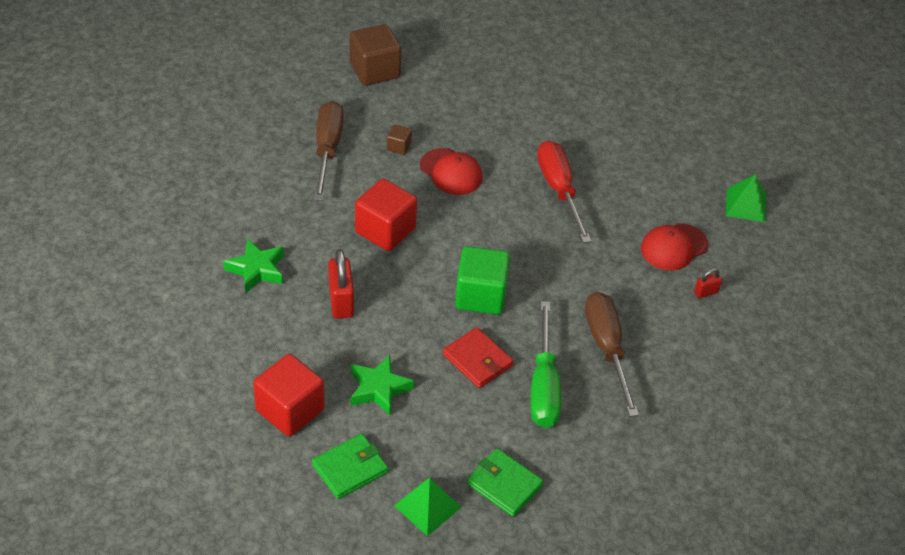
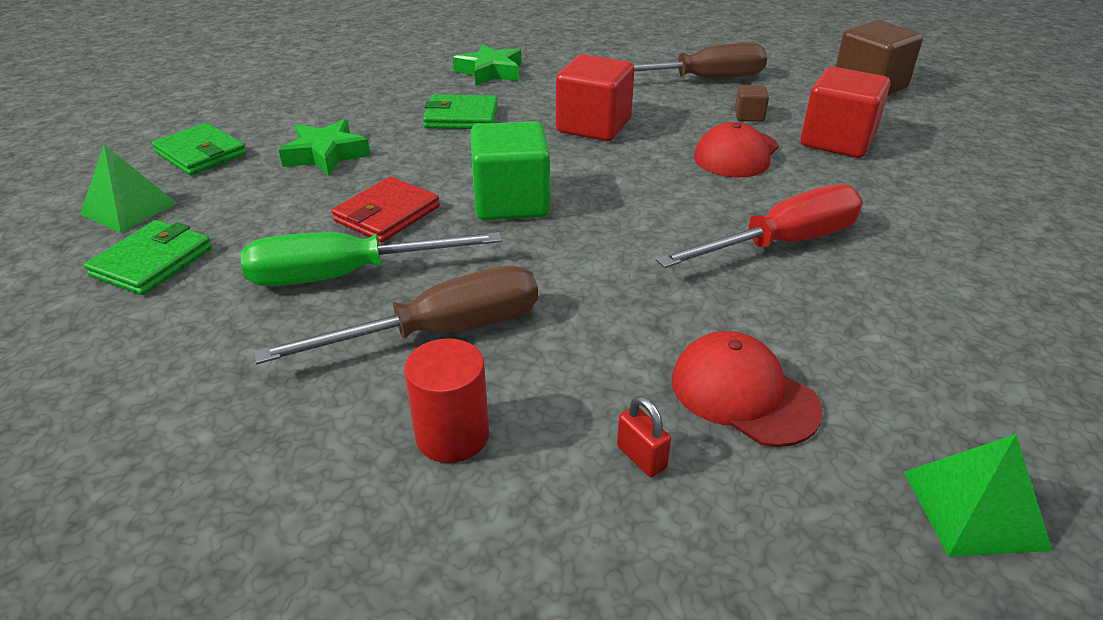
camera: 80 degrees right, 10 degrees down
(290, 410) = (290, 112): red cube -> red cube (837, 141)
(341, 301) = (461, 117): red padlock -> green wallet
(682, 354) = (452, 435): none -> red cylinder

